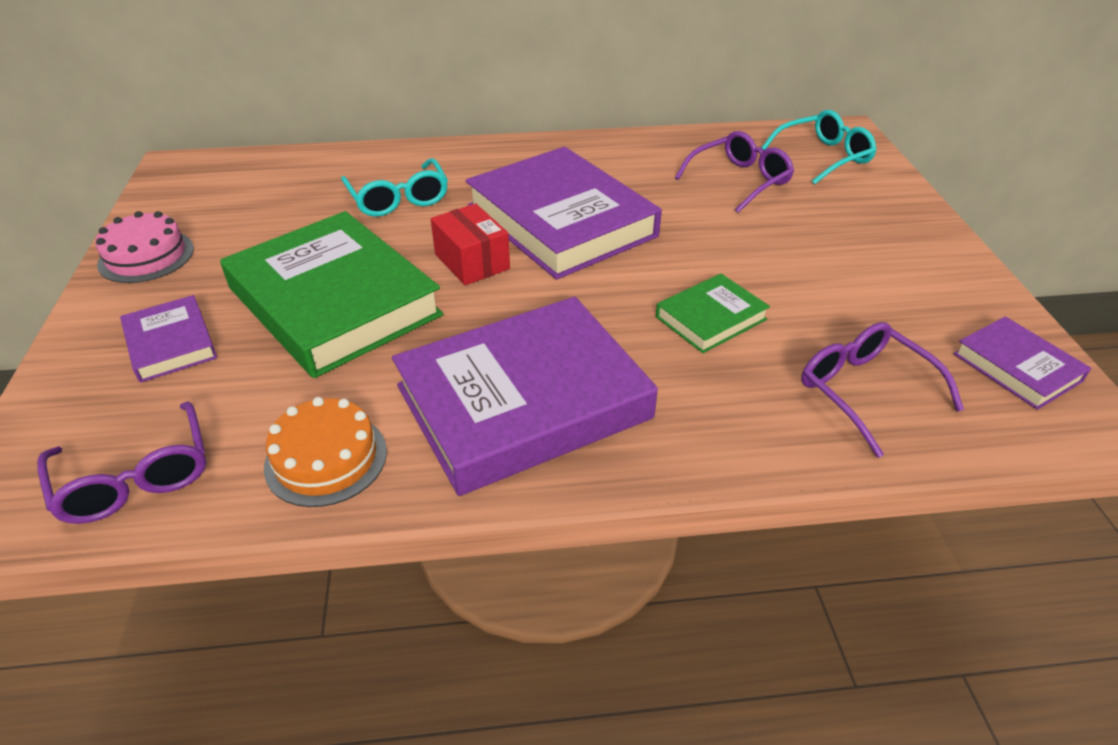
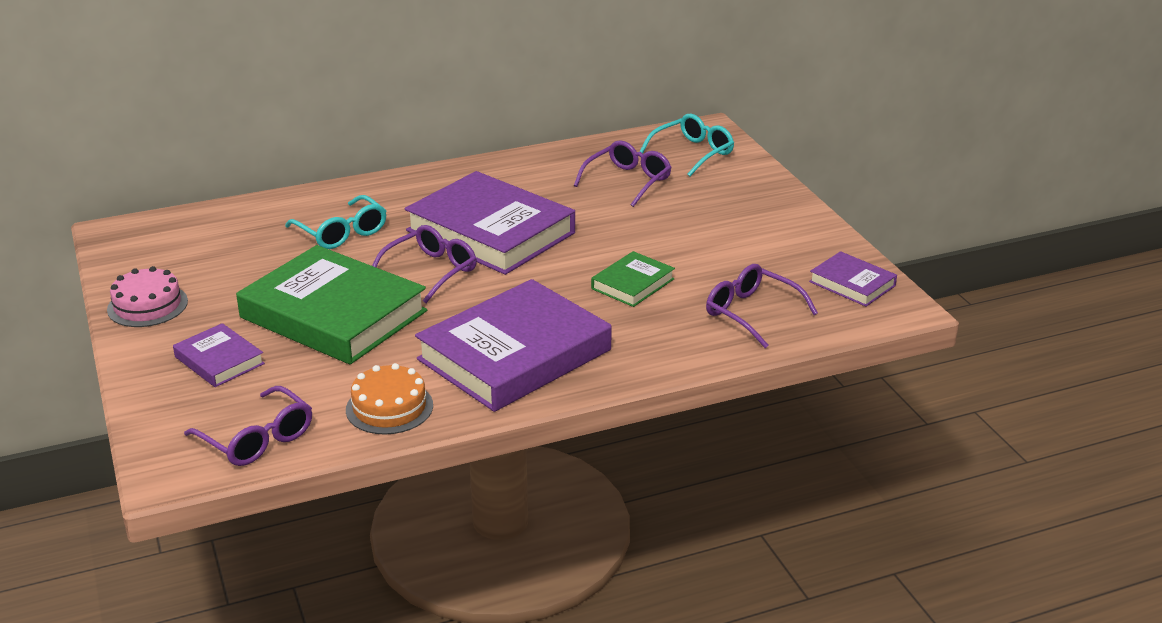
camera: 15 degrees left, 10 degrees down
(472, 261) = (431, 271): red box -> purple glasses

